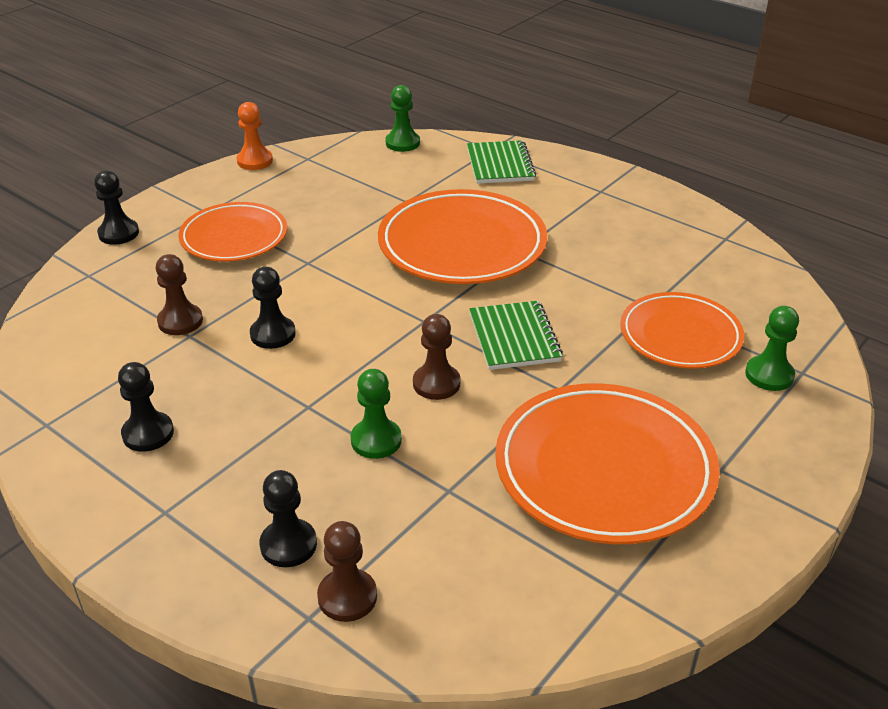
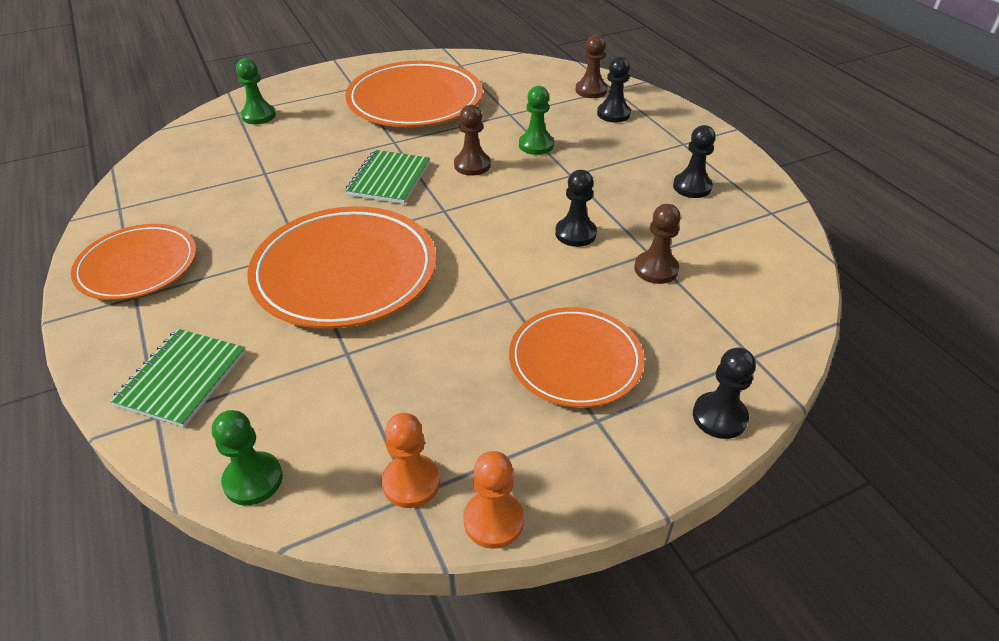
camera: 155 degrees left, 5 degrees up
(311, 162) = (411, 482): none -> orange pawn
(680, 336) = (275, 149): orange plate -> orange plate (138, 267)

